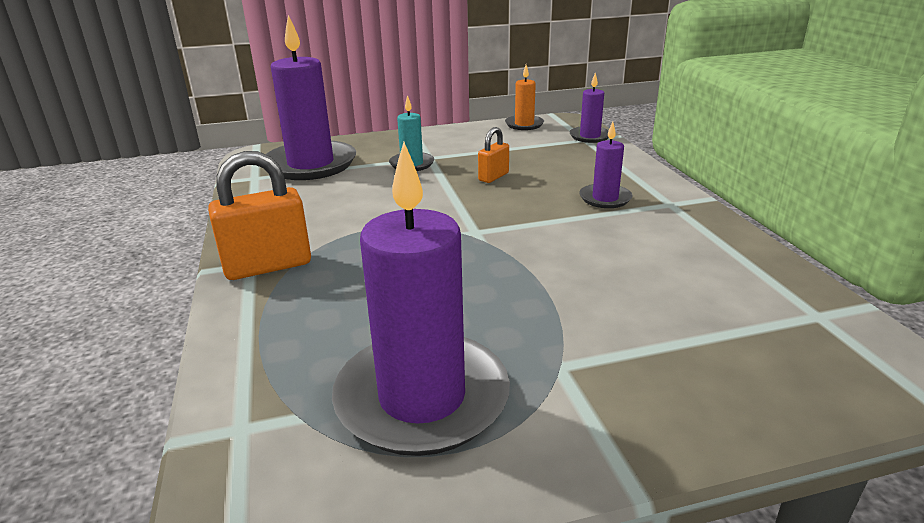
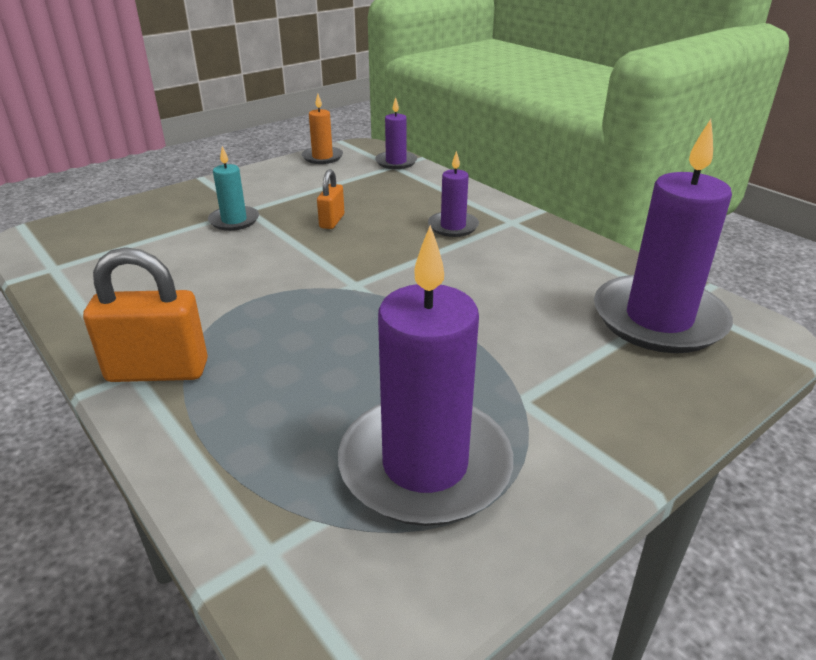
camera: 25 degrees left, 5 degrees up
(268, 266) = (158, 371): orange padlock -> orange padlock turned 45 degrees clockwise
(311, 164) = (114, 240): purple candle -> purple candle (658, 319)

